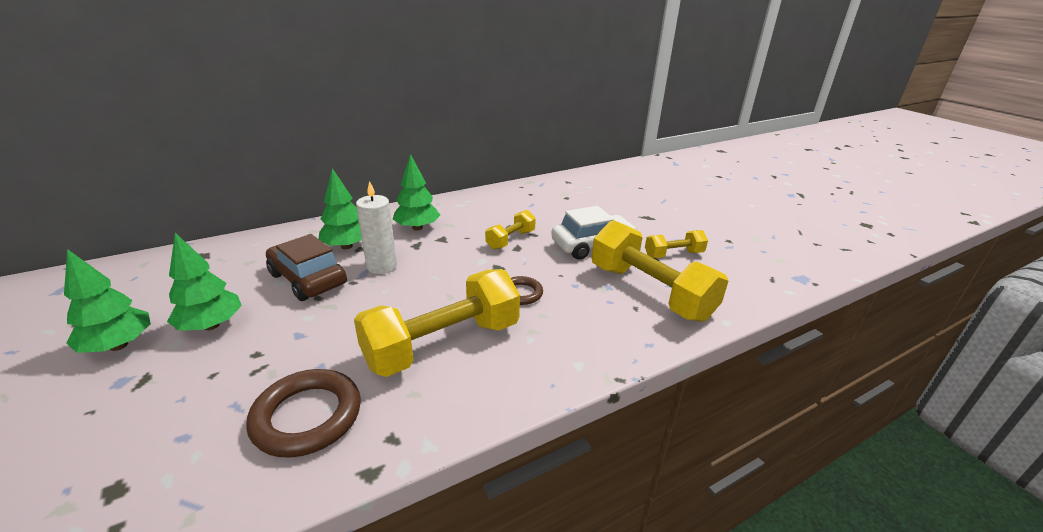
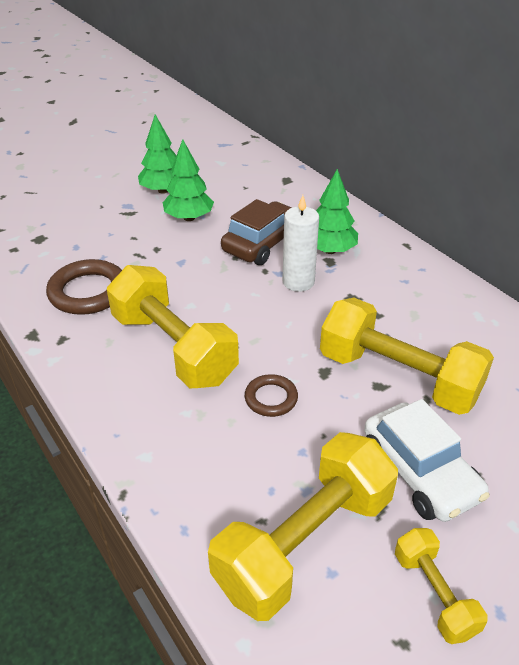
camera: 85 degrees right, 10 degrees up
(417, 228) = (393, 290): green tree -> none
(510, 240) = (398, 377): yellow dumbbell -> yellow dumbbell, size x1.98

